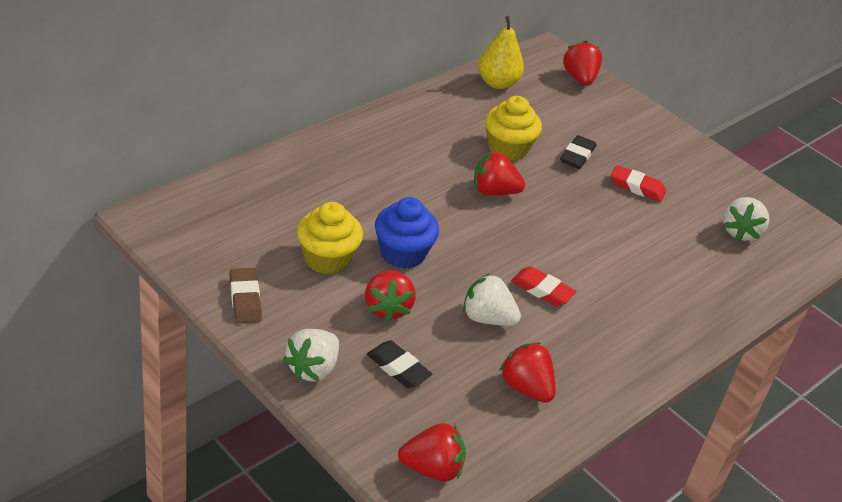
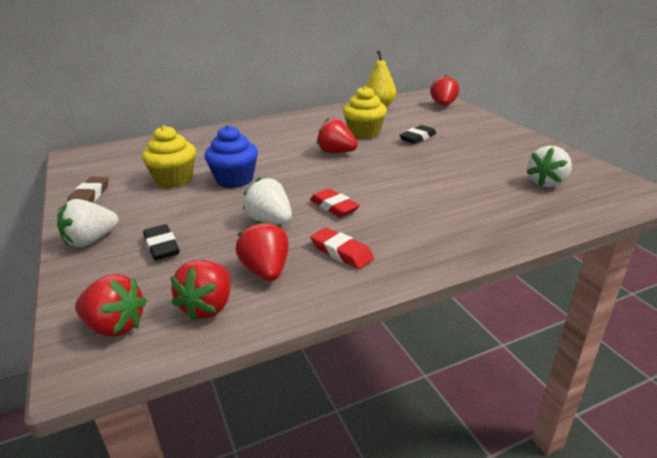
camera: 25 degrees right, 10 degrees down
(387, 308) = (191, 209): red strawberry -> red strawberry (208, 307)
(637, 187) = (459, 154): red eraser -> red eraser (341, 252)

